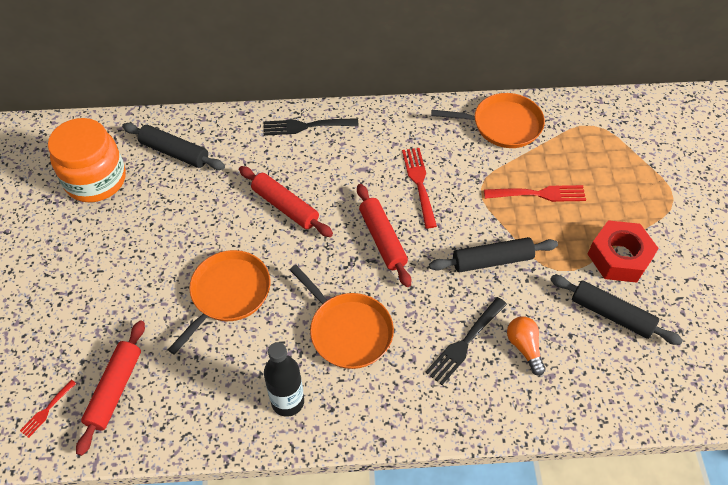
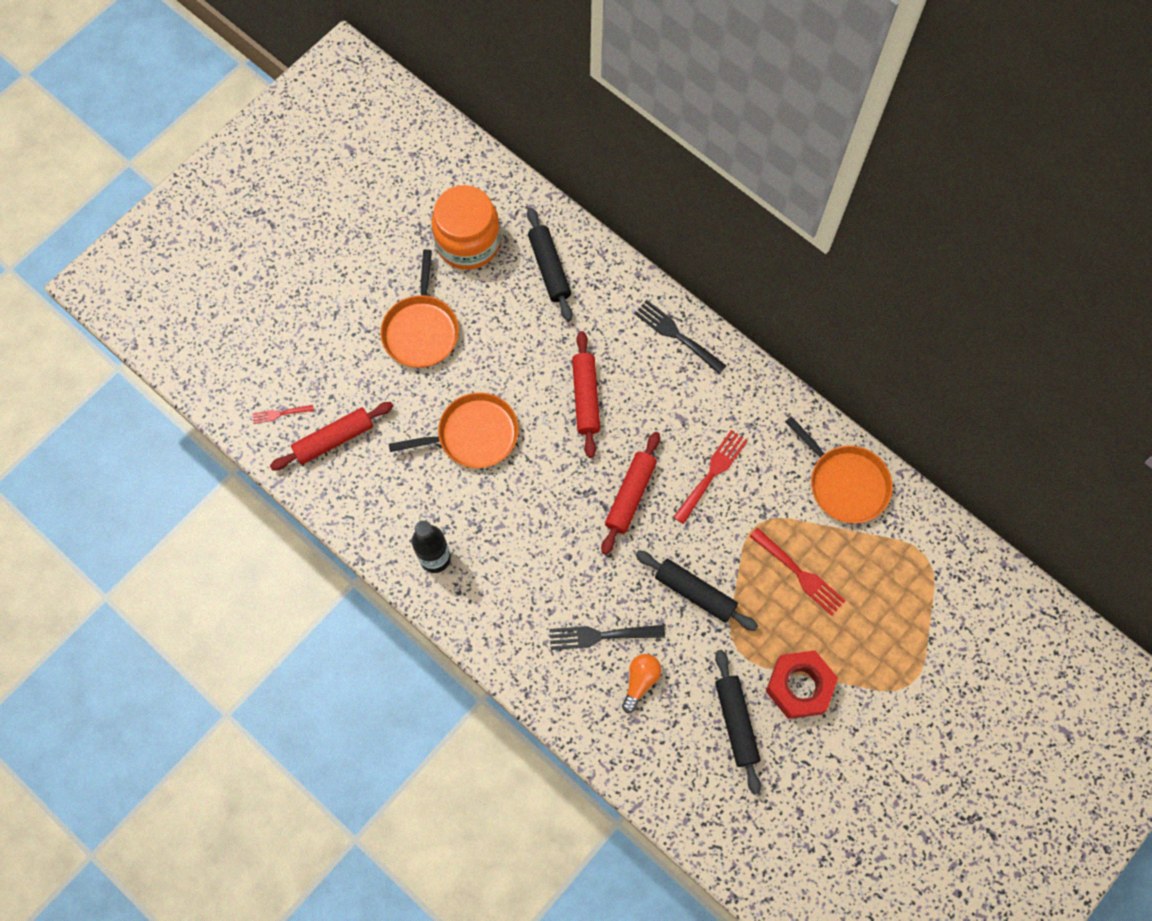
camera: 45 degrees right, 15 degrees up
(348, 331) = (528, 545): orange pan -> orange pan (421, 330)

